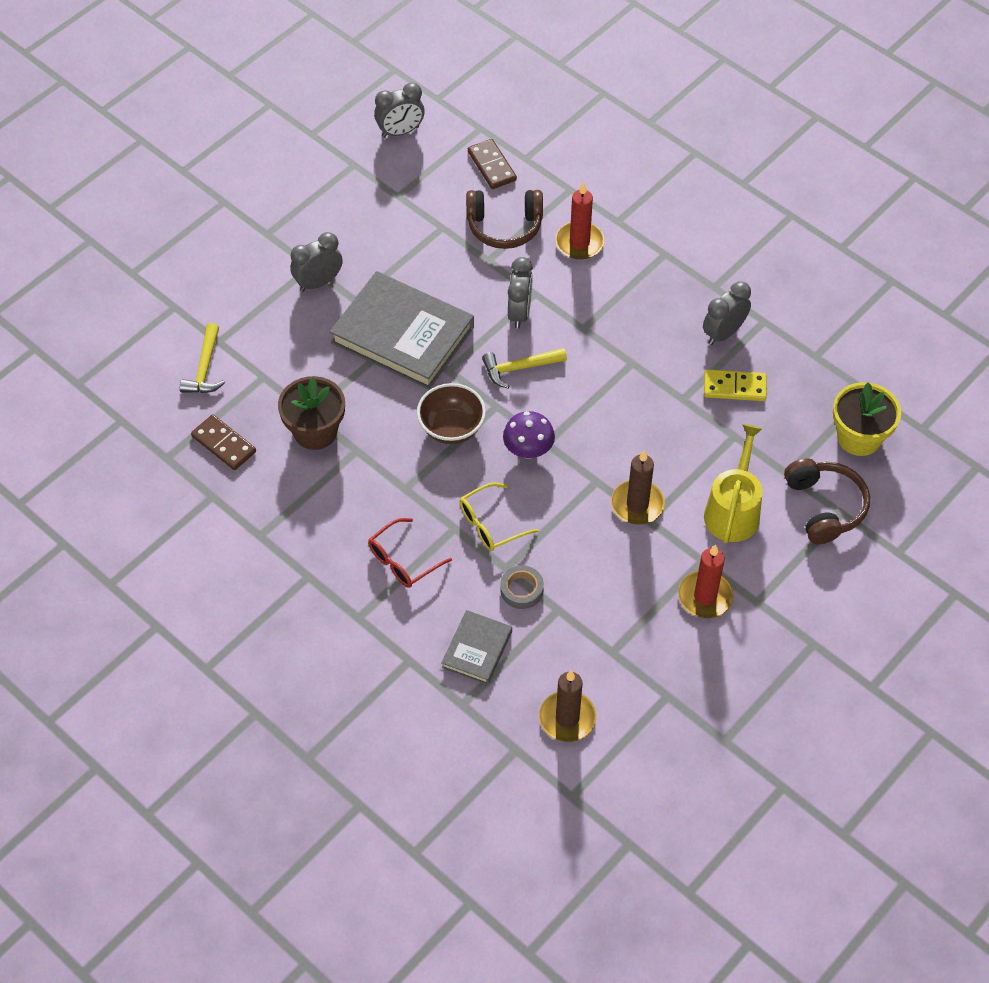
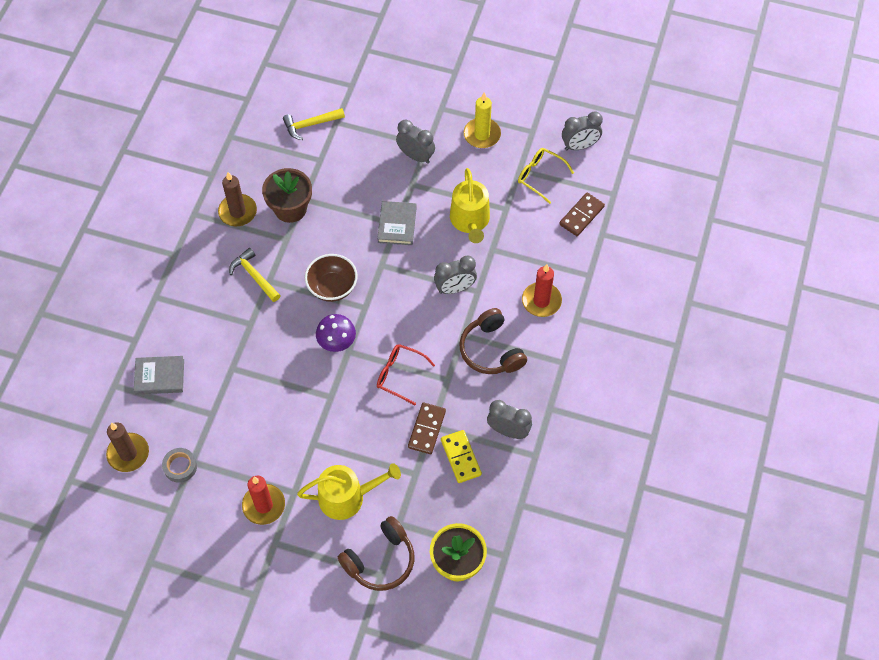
camera: 65 degrees right, 5 degrees up
(224, 444) = (255, 162): brown domino -> brown domino (427, 429)
(329, 211) = (482, 135): none -> yellow candle
(400, 132) = (579, 146): grey clock -> grey clock turned 60 degrees counterclockwise
(403, 335) = (397, 225): grey book -> grey book, size x0.51
(403, 560) = (211, 304): red glasses -> red glasses (400, 375)
(439, 265) = (470, 221): none -> yellow watering can
(491, 524) = (264, 344): yellow glasses -> yellow glasses (540, 176)
(504, 226) = (529, 247): brown headphones -> brown headphones (491, 350)
(519, 368) = (405, 308): yellow hammer -> yellow hammer (254, 276)
(521, 590) = (218, 385): grey tape -> grey tape (180, 466)
(637, 504) = (323, 430): brown candle -> brown candle (237, 212)

